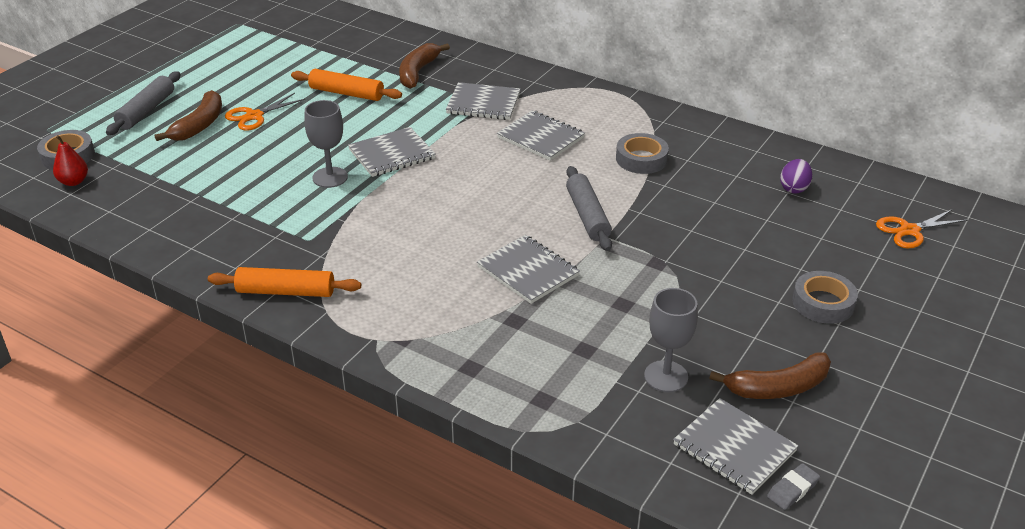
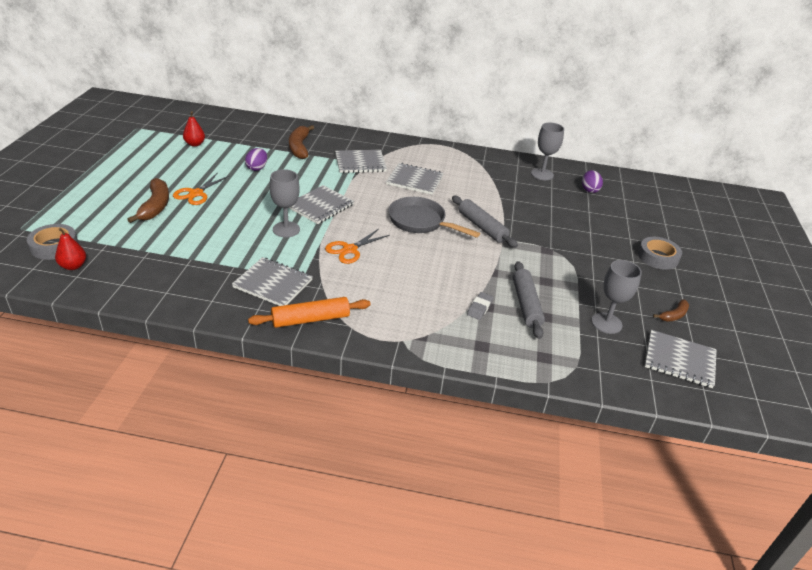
camera: 25 degrees left, 0 degrees up
(146, 111) = (102, 201): grey rolling pin -> grey rolling pin (526, 305)
(292, 52) = (195, 144): none -> red pear
(346, 93) = (257, 168): orange rolling pin -> purple egg
(507, 195) = (420, 222): none -> grey pan
(528, 271) = (471, 271): grey notebook -> grey notebook (273, 284)
(641, 159) = (488, 185): grey tape -> none
(736, 155) = (542, 174): none -> grey goblet
(778, 388) = (674, 315): brown banana -> brown banana, size x0.57
(792, 489) = (730, 378): grey eraser -> grey eraser (479, 308)
(909, 230) = (669, 205): orange scissors -> orange scissors (349, 249)

